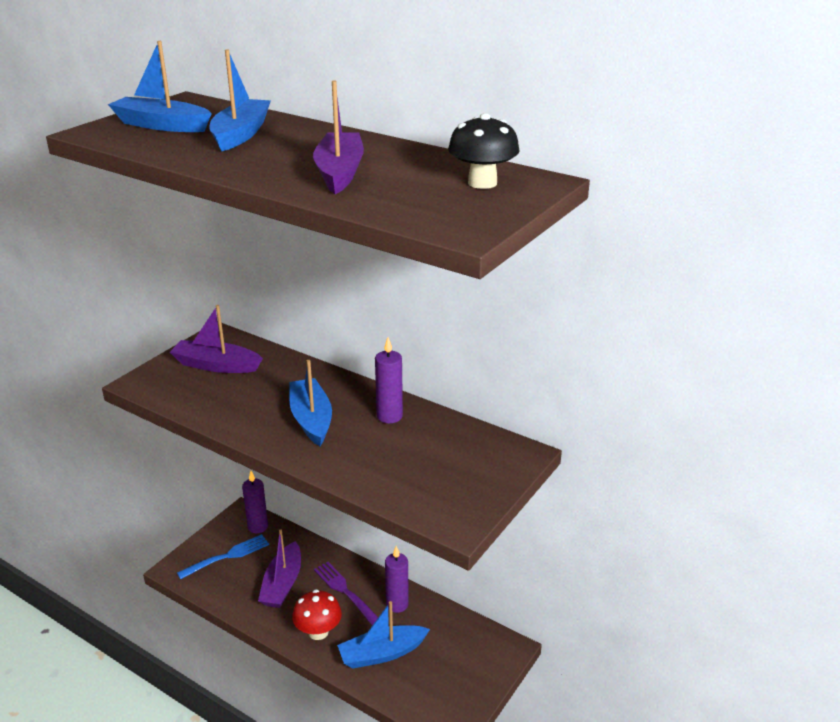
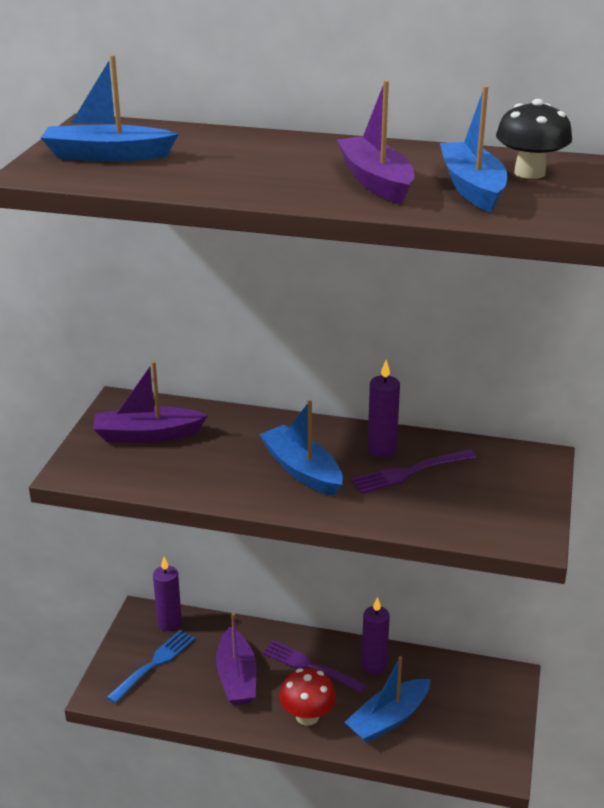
camera: 20 degrees left, 0 degrees up
(241, 134) = (212, 154): blue boat -> blue boat (472, 188)
(398, 440) = (410, 472): none -> purple fork

